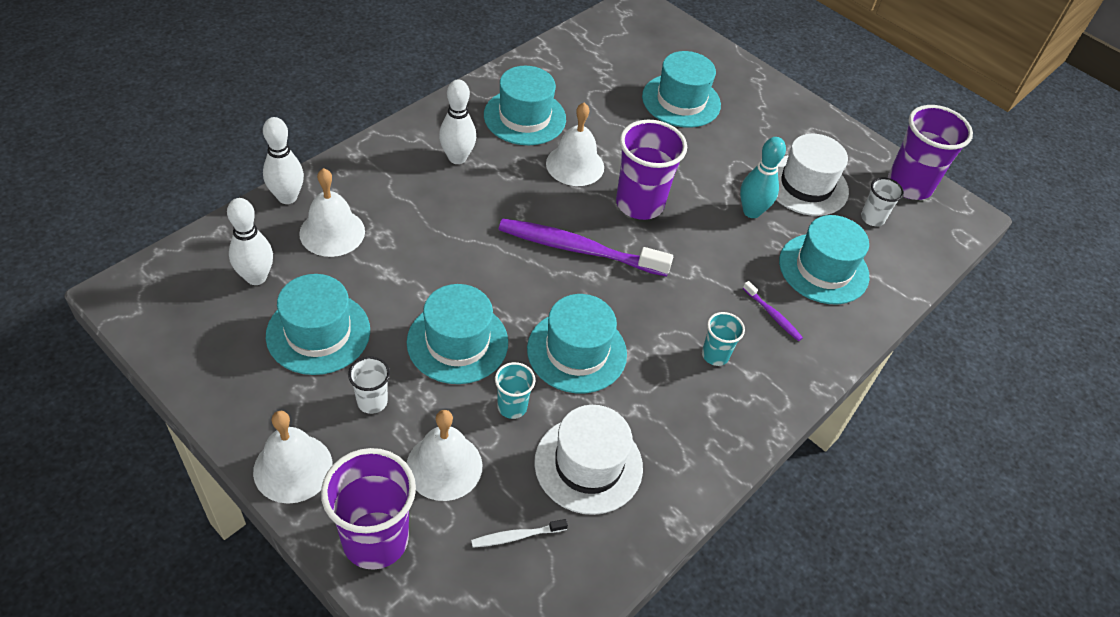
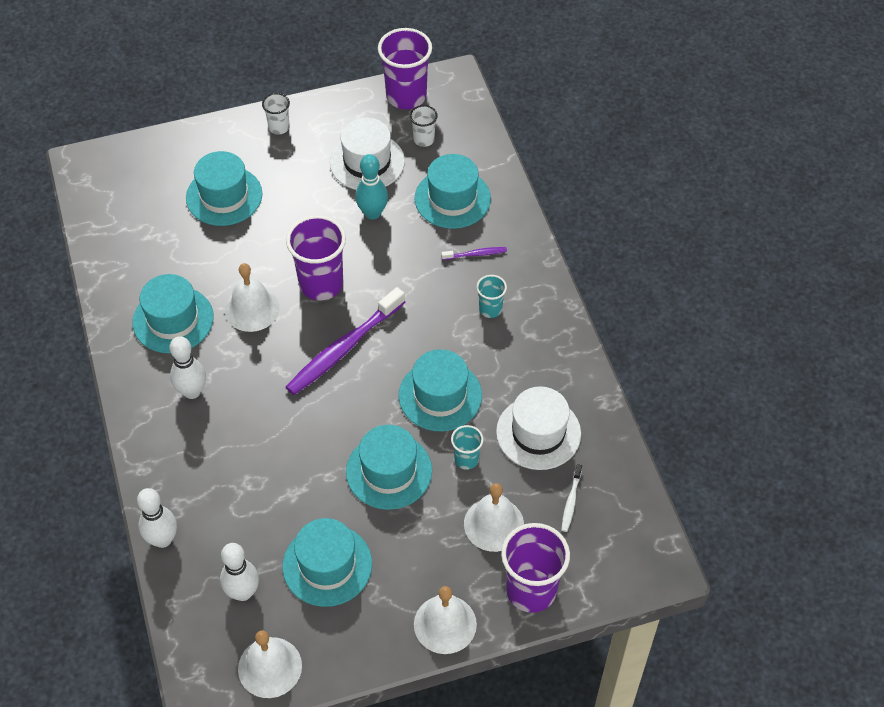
camera: 55 degrees left, 5 degrees up
(332, 232) = (224, 518): white bell -> white bell (270, 667)
(372, 401) = (413, 550): white cup -> white cup (279, 127)

